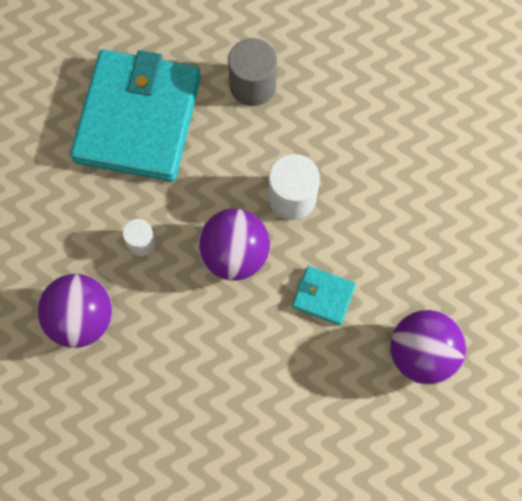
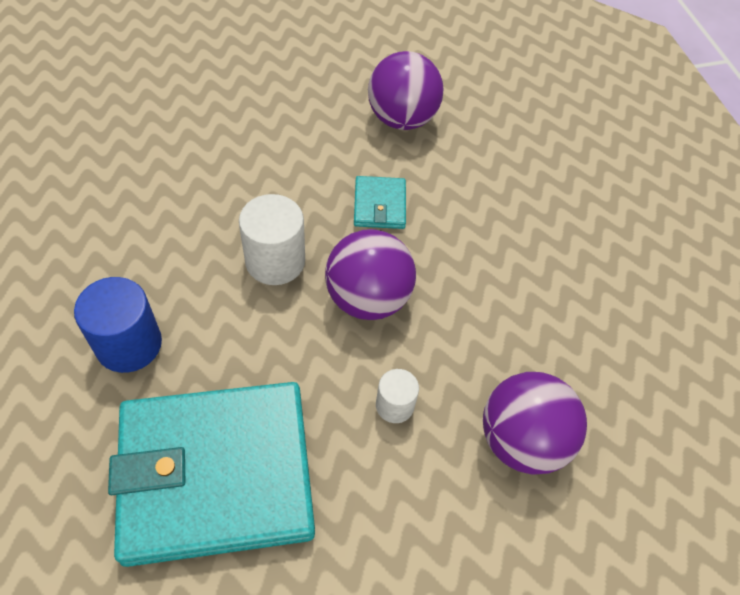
camera: 115 degrees left, 15 degrees down
(252, 85) = (129, 344): grey cylinder -> blue cylinder

